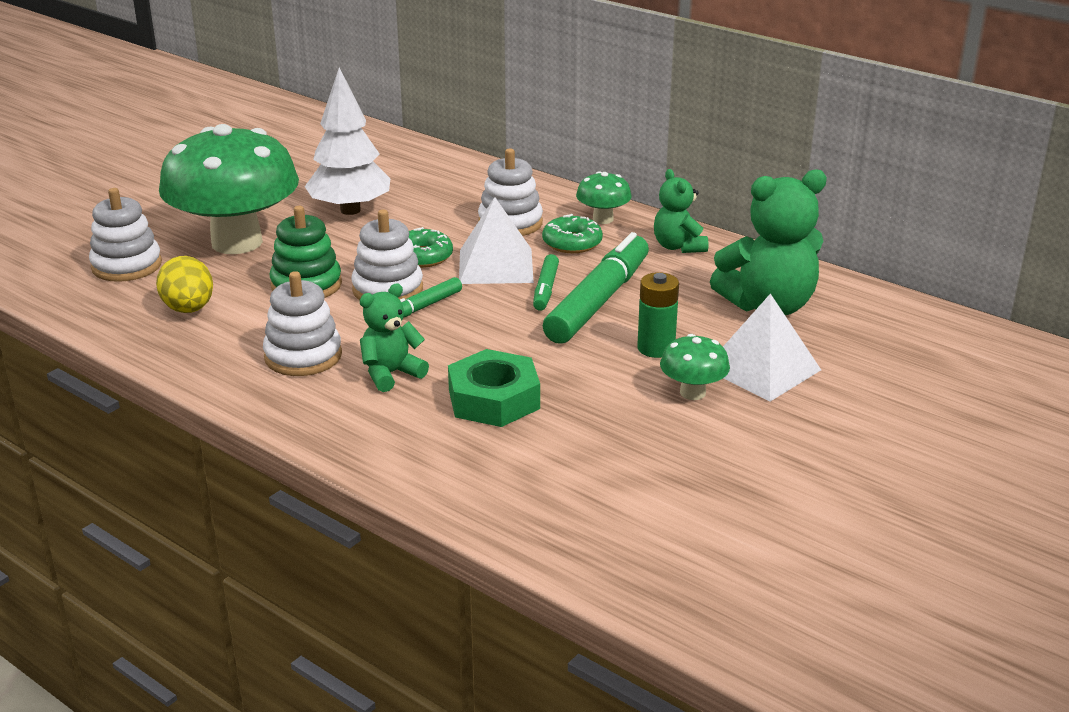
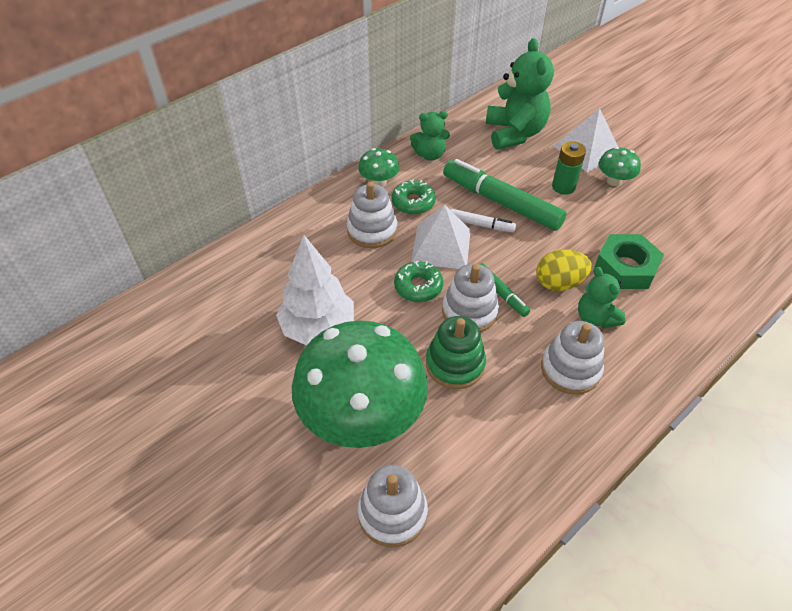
camera: 80 degrees left, 20 degrees up
(189, 309) = (488, 452): yellow egg -> yellow egg (559, 283)
(545, 289) = (481, 225): green marker -> white marker

